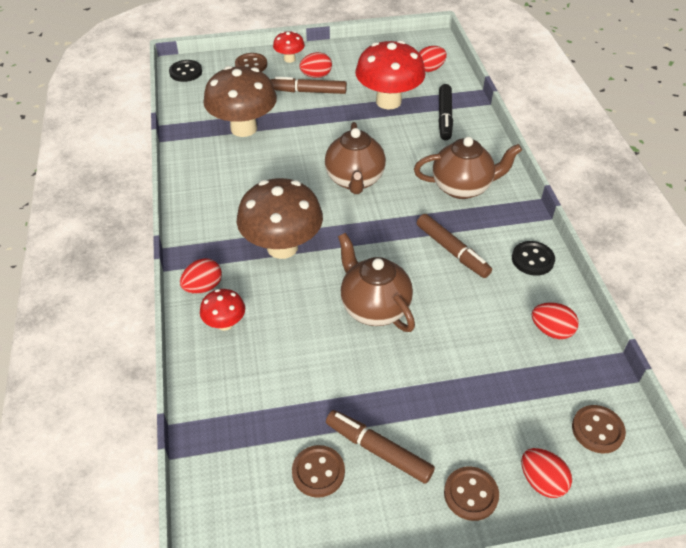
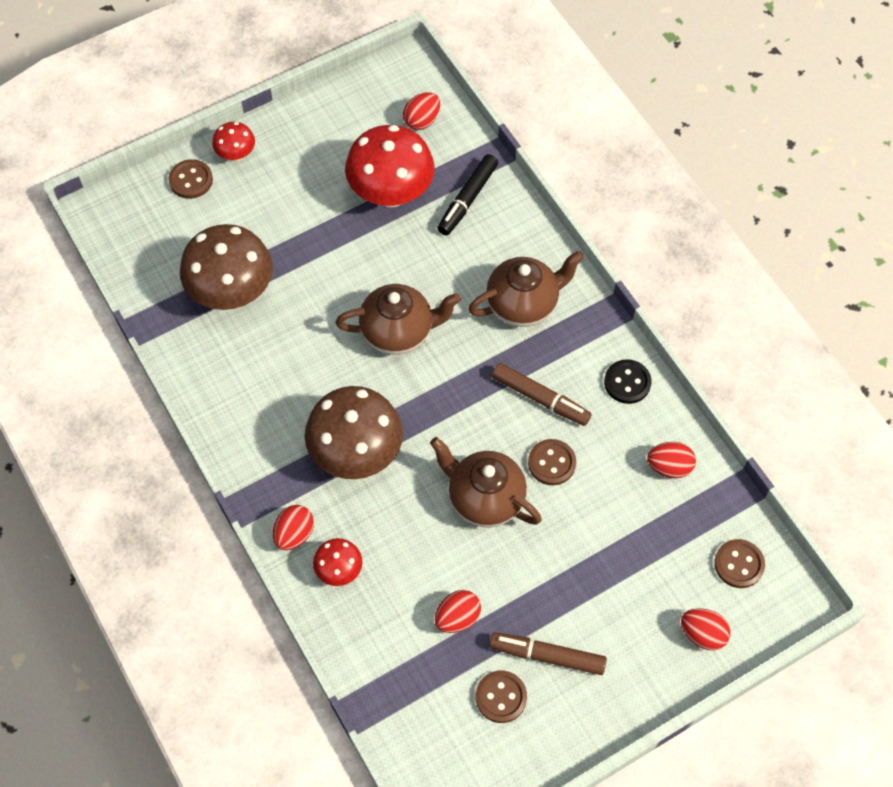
camera: 20 degrees left, 15 degrees up
(186, 72) = (111, 219): black button -> none
(309, 91) = (286, 206): brown marker -> none
(316, 76) = (283, 175): red egg -> red egg (457, 617)
(355, 180) = (398, 332): brown teapot -> brown teapot turned 75 degrees counterclockwise
(445, 117) = (468, 199): black marker -> black marker turned 45 degrees clockwise
(471, 494) = (644, 669): brown button -> brown button (551, 463)

